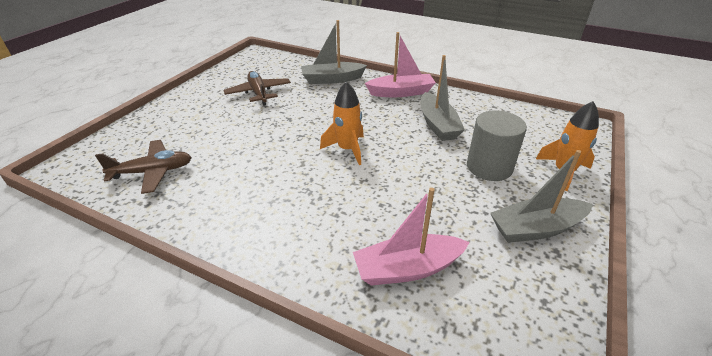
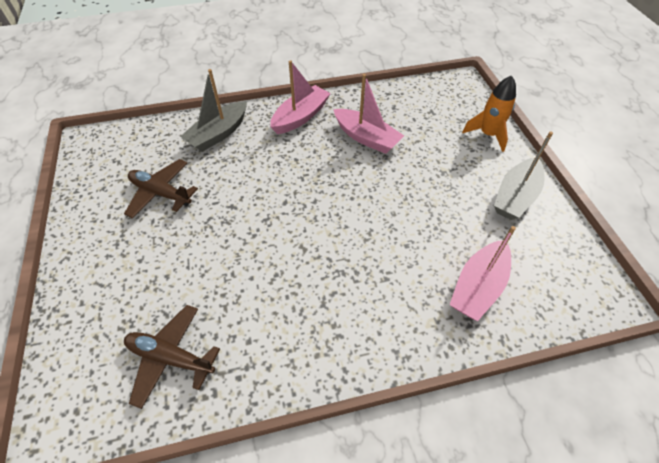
camera: 40 degrees left, 15 degrees up
(153, 172) = (171, 357): brown plane -> brown plane turned 105 degrees counterclockwise
(347, 149) = (324, 209): orange rocket -> none
(437, 125) = (366, 138): grey boat -> pink boat
(489, 167) = (441, 160): grey cylinder -> none

